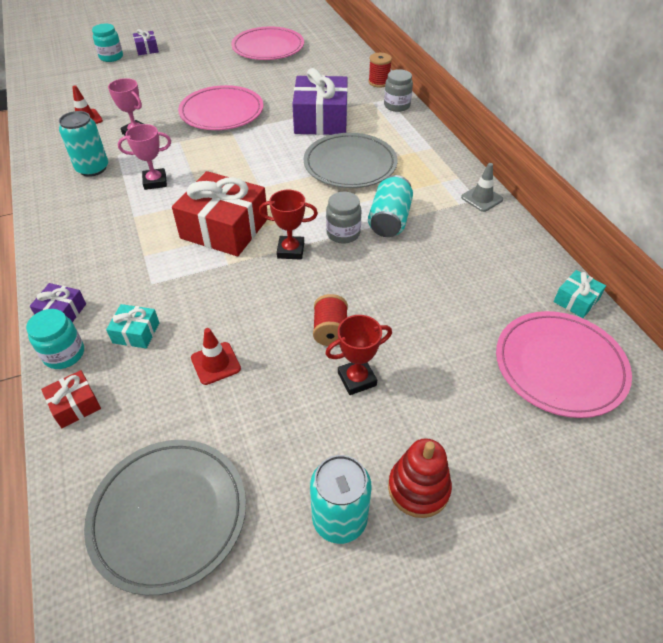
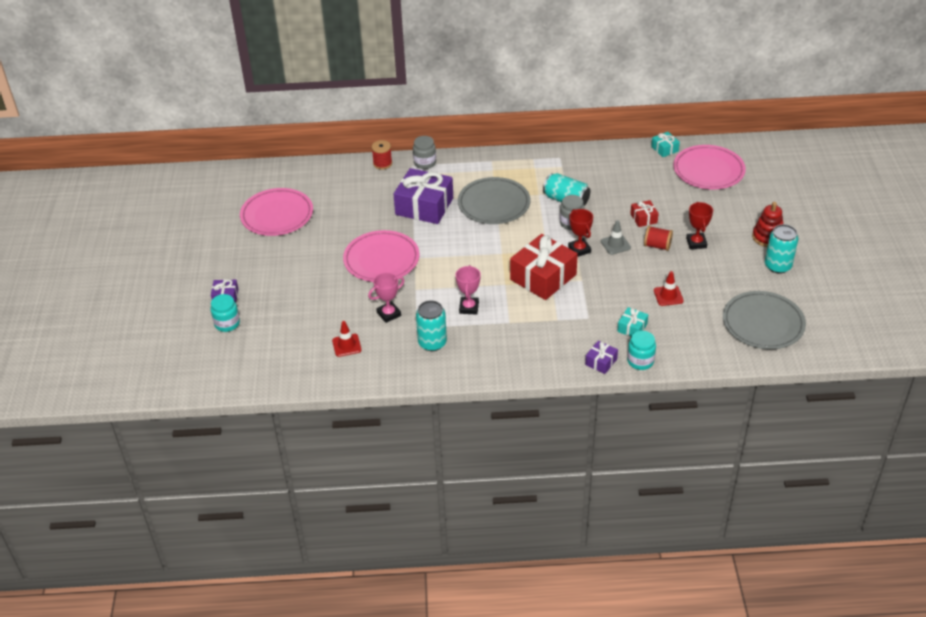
camera: 70 degrees left, 5 degrees down
(75, 405) = (683, 356): red gift -> red gift (643, 218)
(290, 250) = (579, 249): red trophy -> red trophy turned 45 degrees counterclockwise
(482, 198) = (560, 155): grey traffic cone -> grey traffic cone (615, 244)

